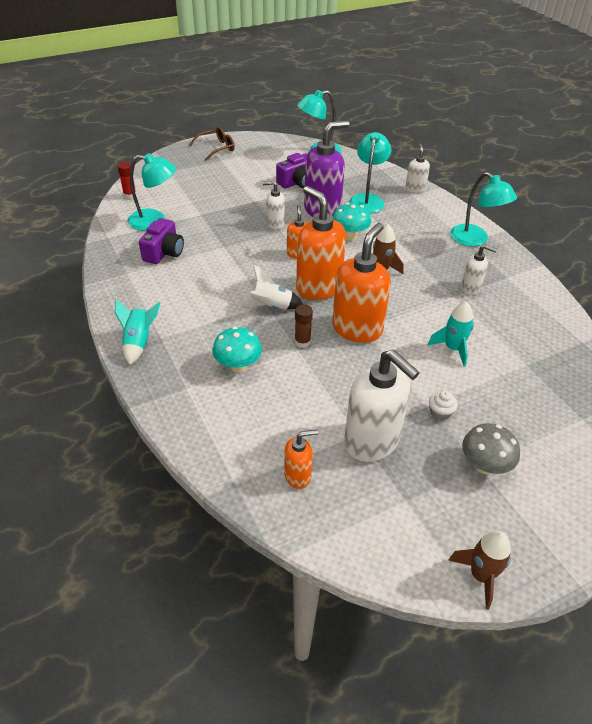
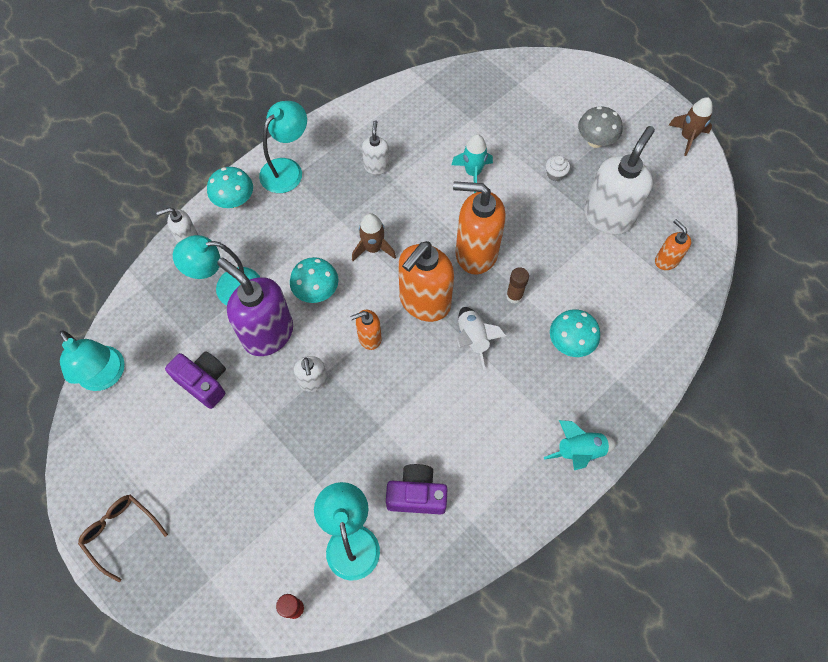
camera: 105 degrees left, 20 degrees up
(446, 211) = (235, 201): none -> turquoise mushroom

